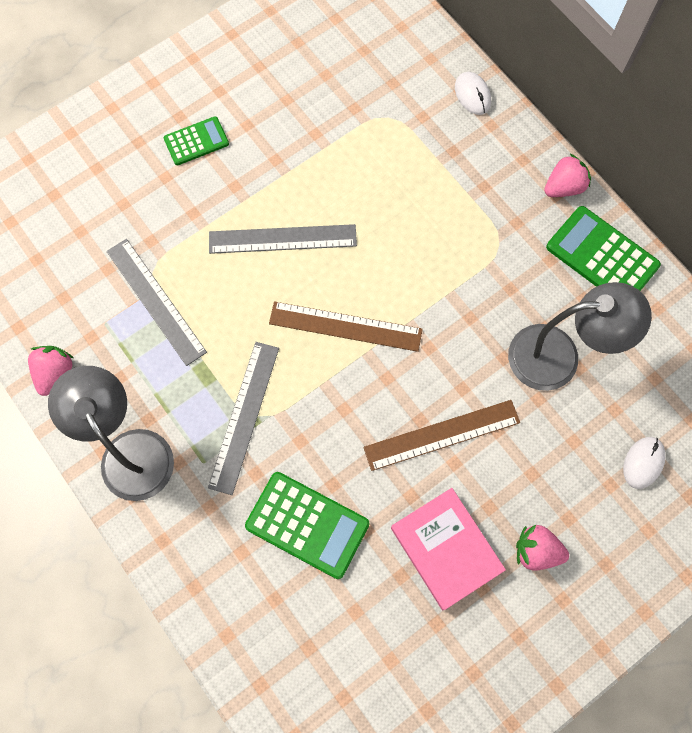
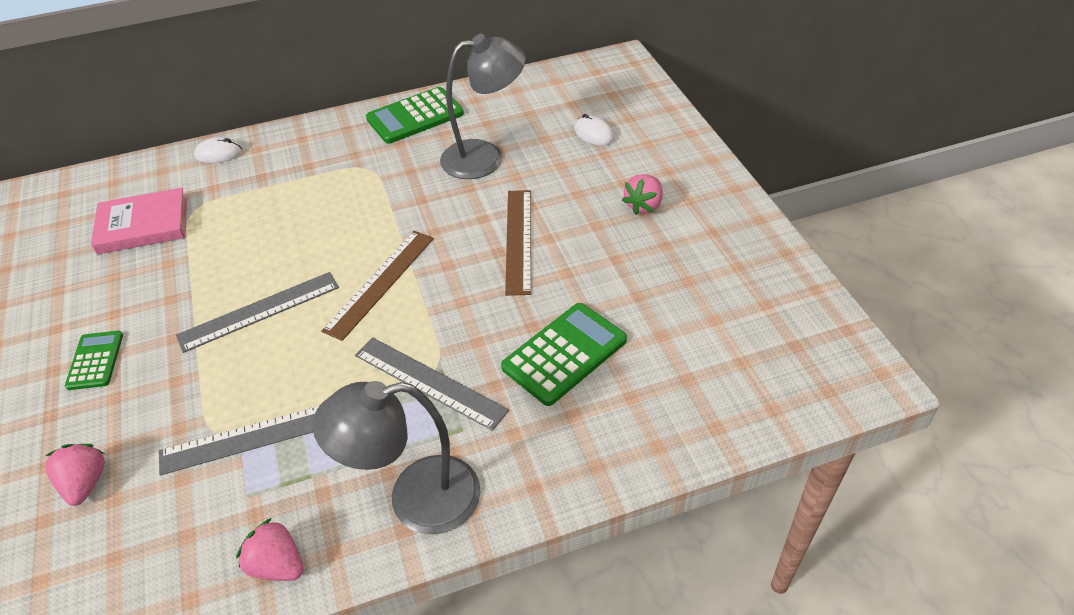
camera: 70 degrees left, 25 degrees down
(282, 239) = (259, 311): grey ruler -> grey ruler turned 45 degrees clockwise
(446, 549) = (623, 260): pink book -> pink book (143, 225)
(559, 356) = (485, 157): grey lamp -> grey lamp turned 60 degrees clockwise
(563, 187) = (342, 123): pink strawberry -> pink strawberry (85, 483)

